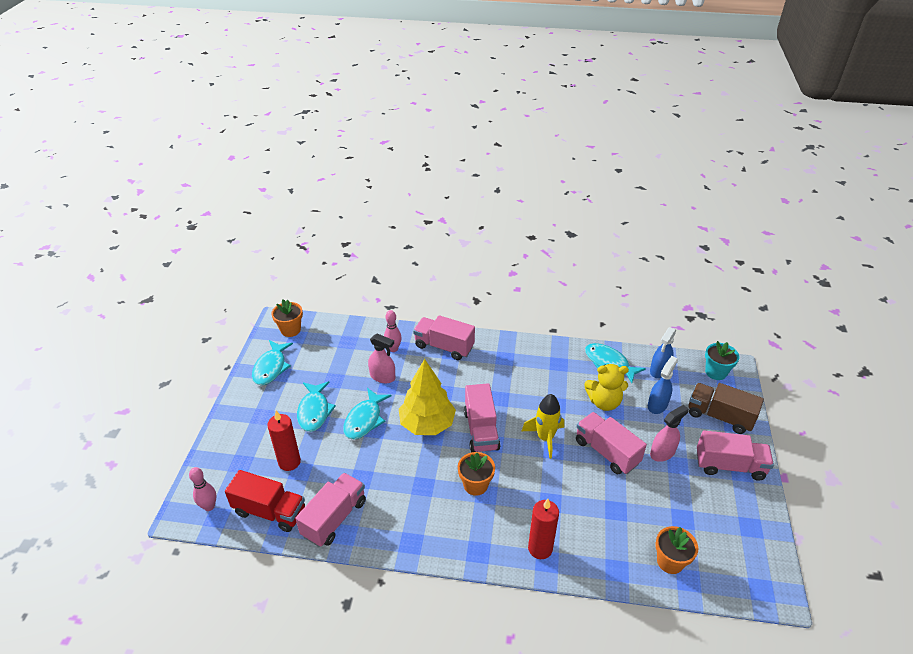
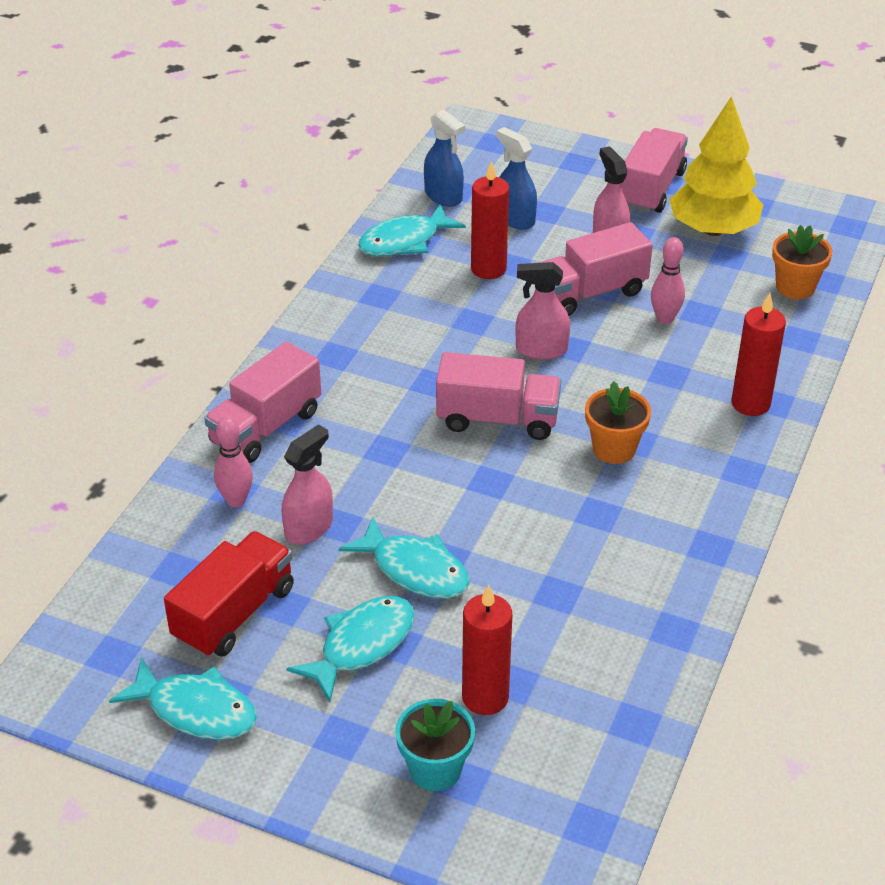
camera: 75 degrees left, 0 degrees up
(209, 506) = (561, 838): pink bowling pin -> pink bowling pin (665, 319)
(270, 511) = (599, 737): red truck -> red truck (234, 614)
(290, 330) = (83, 665): orange flower pot -> none
(314, 411) = (361, 645): turquoise fish -> turquoise fish turned 60 degrees counterclockwise
(334, 518) = (638, 641): pink truck -> none
(427, 424) = (459, 484): yellow tree -> yellow tree (713, 230)
(545, 438) = (541, 349): yellow rocket -> pink spray bottle
(604, 402) = (488, 269): yellow teddy bear -> red candle
(716, 372) = (471, 145): turquoise flower pot -> turquoise flower pot (435, 769)
(719, 416) = (559, 169): brown truck -> none

